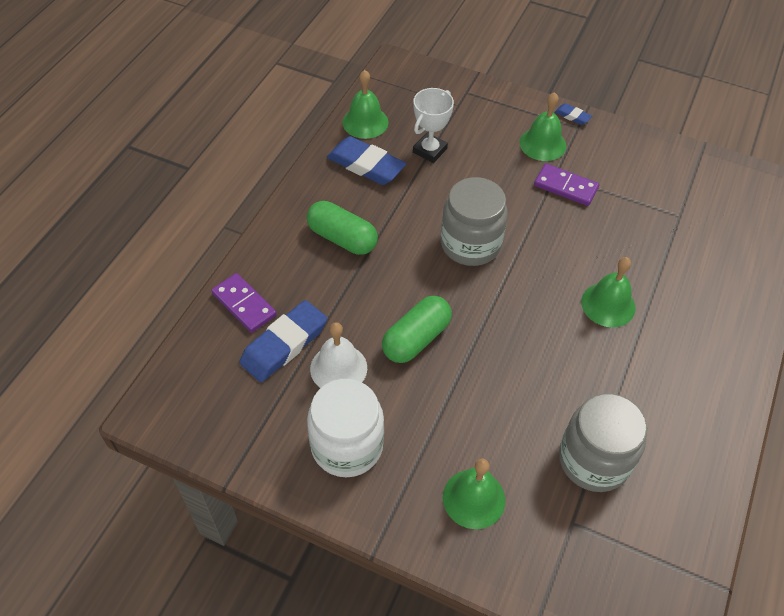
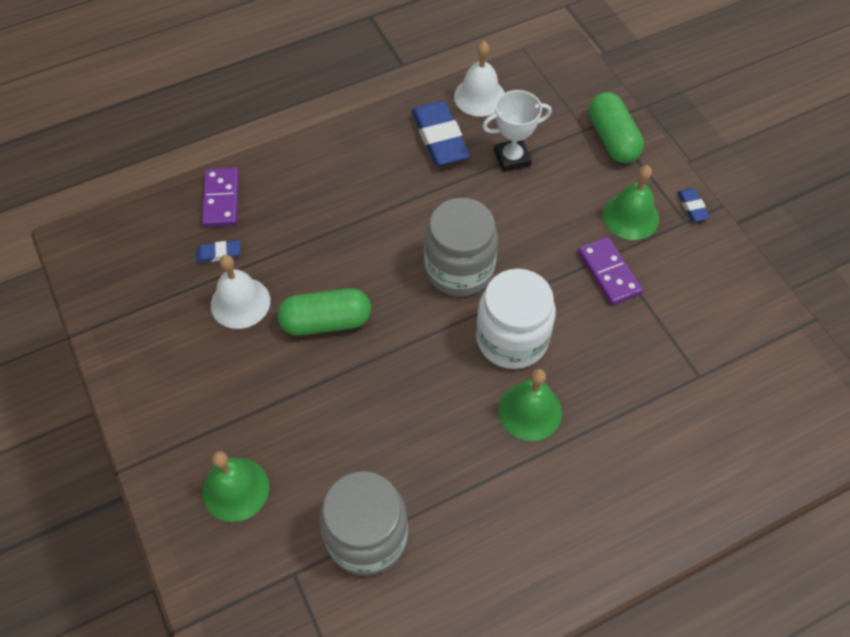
camera: 40 degrees right, 5 degrees up
(284, 345) = (219, 254): blue eraser -> blue eraser, size x0.47
(342, 238) = (353, 192): green capsule -> green capsule (612, 139)
(347, 446) = (184, 371): white jar -> white jar (512, 339)
(365, 122) = (479, 96): green bell -> white bell

